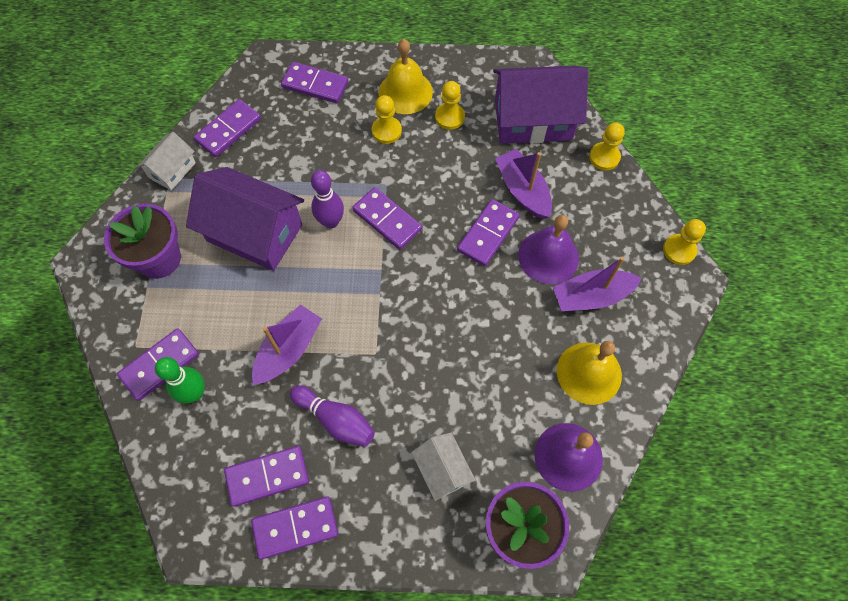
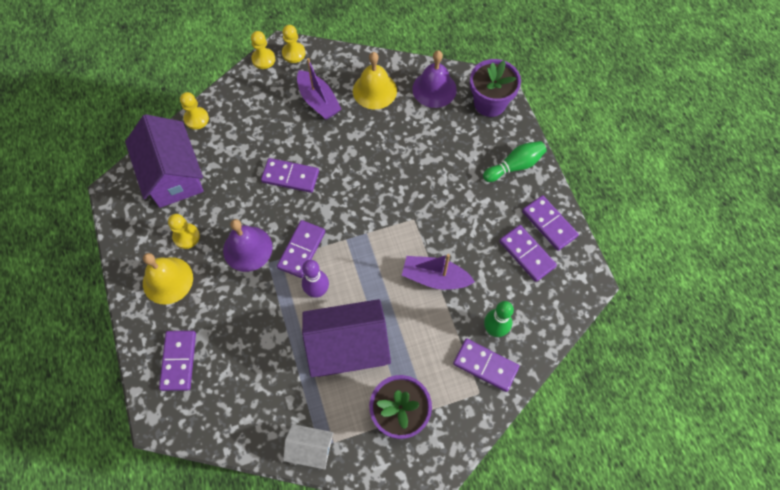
camera: 110 degrees left, 0 degrees up
(228, 130) = (251, 418): purple domino -> none
(254, 233) = (348, 346): purple house -> purple house turned 75 degrees clockwise
(335, 420) = (471, 227): purple bowling pin -> none
(386, 131) = (214, 281): yellow pawn -> yellow pawn (293, 53)
(401, 520) = (514, 166): none -> green bowling pin
(442, 470) = (474, 153): white house -> none
(522, 190) = (244, 164): purple boat -> none
(548, 256) = (296, 134): purple bell -> purple bell (247, 248)

